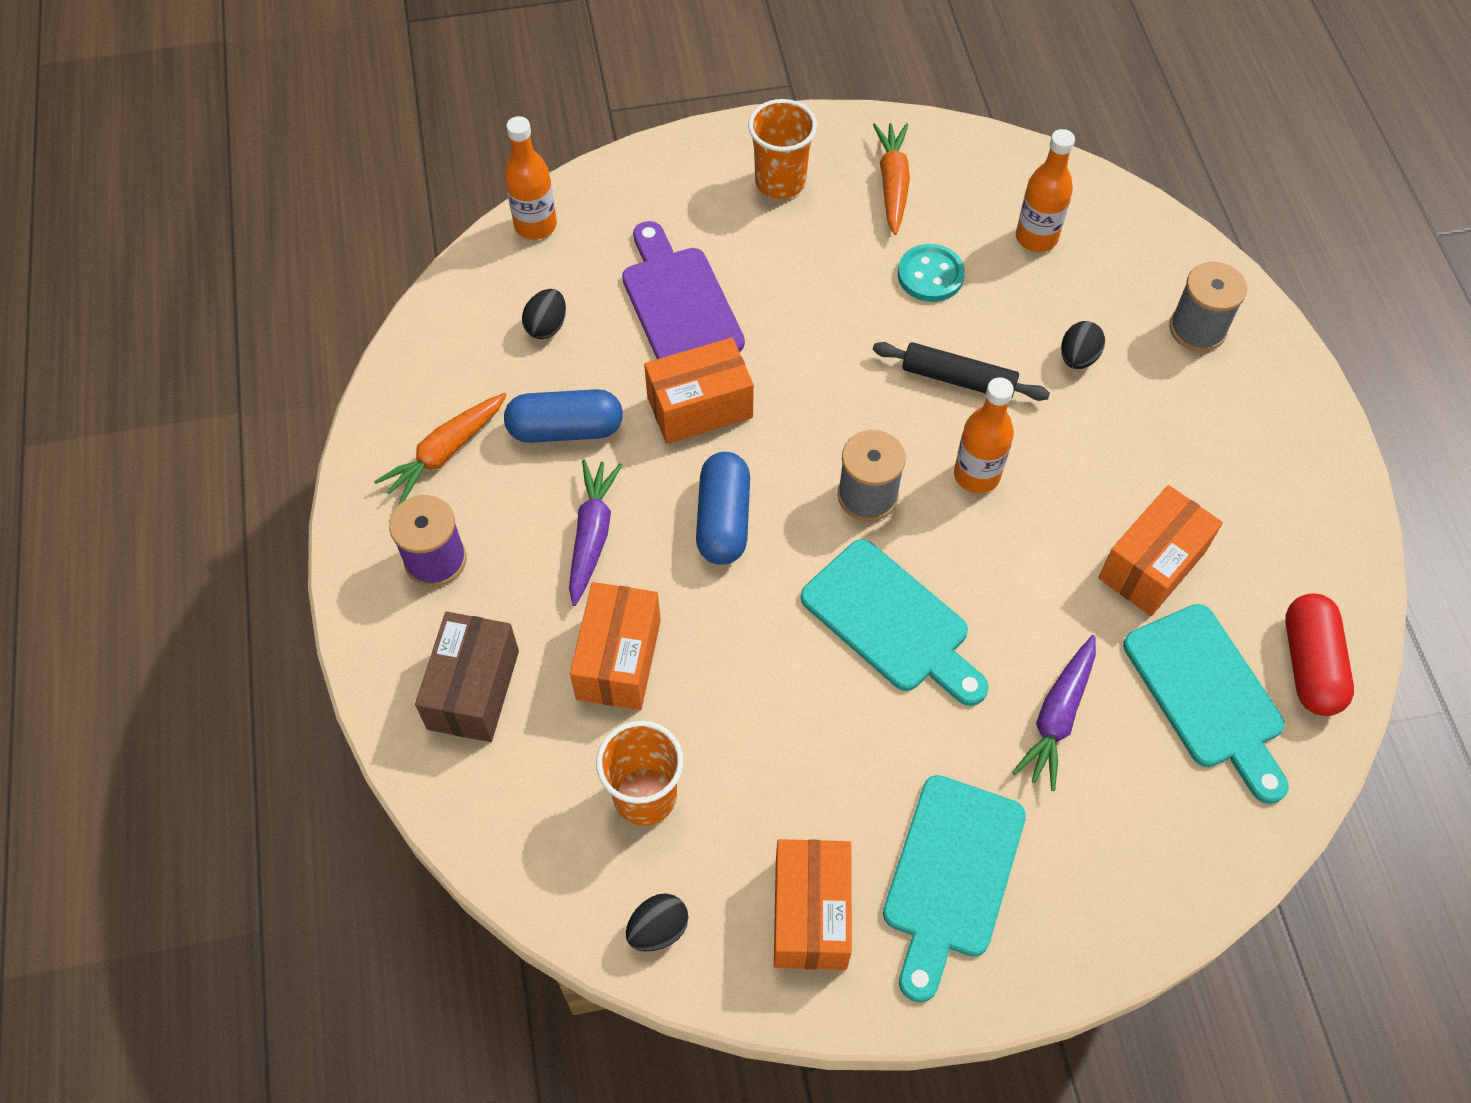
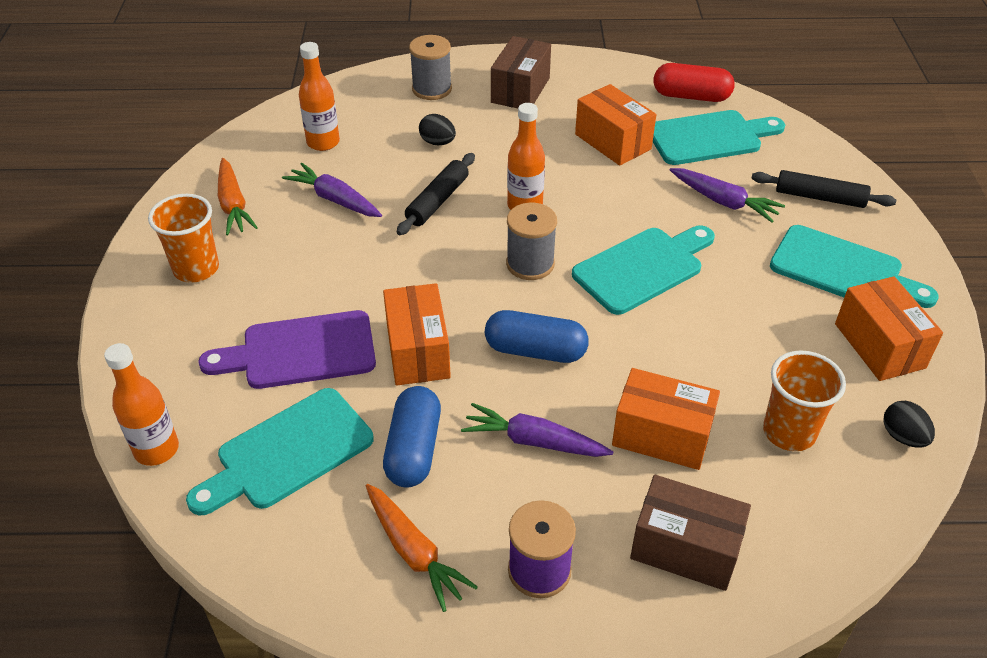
camera: 80 degrees left, 15 degrees down
(547, 326) = (288, 452): black egg -> turquoise cutting board
(810, 914) = (879, 345): orange box -> orange box turned 60 degrees clockwise
(892, 183) = (233, 205): orange carrot -> orange carrot turned 120 degrees counterclockwise
(930, 275) = (334, 199): turquoise button -> purple carrot
(1108, 851) = (820, 197): none -> black rolling pin
(1236, 434) = (520, 90): none -> brown box

